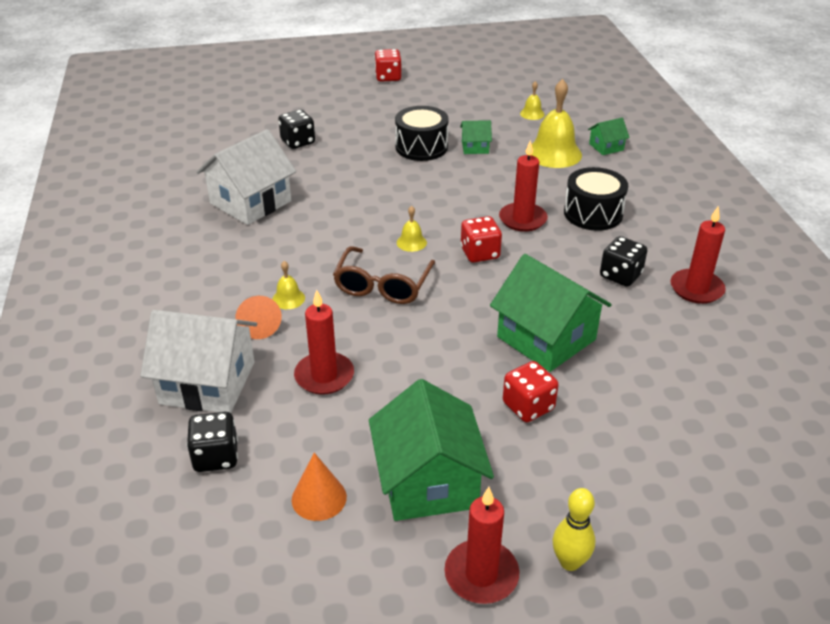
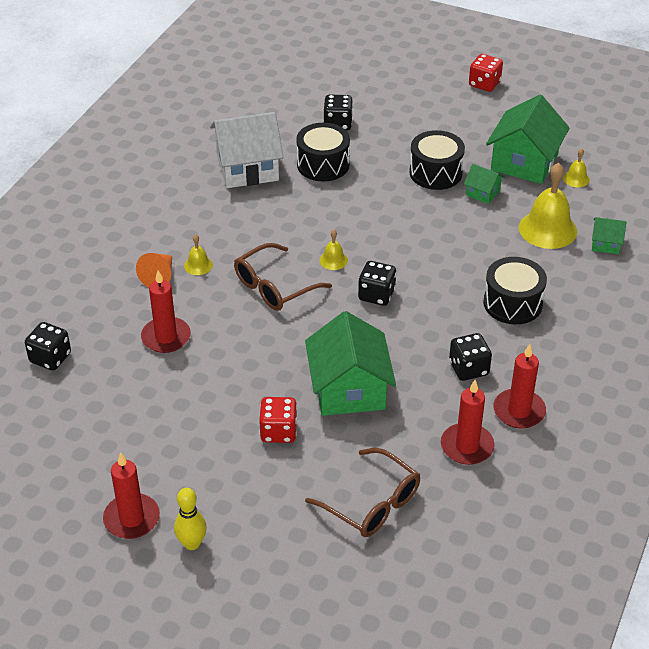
camera: 35 degrees right, 5 degrees up
(207, 383) = (89, 304): white house -> none
(318, 175) = (323, 164): none -> black drum
(319, 498) = (85, 418): orange cone -> none
(428, 482) = (159, 445): green house -> green house (524, 162)
(480, 253) = (376, 295): red dice -> black dice
(522, 219) = (445, 281): red candle -> red candle (467, 446)
(681, 424) = (372, 503): none -> brown glasses

